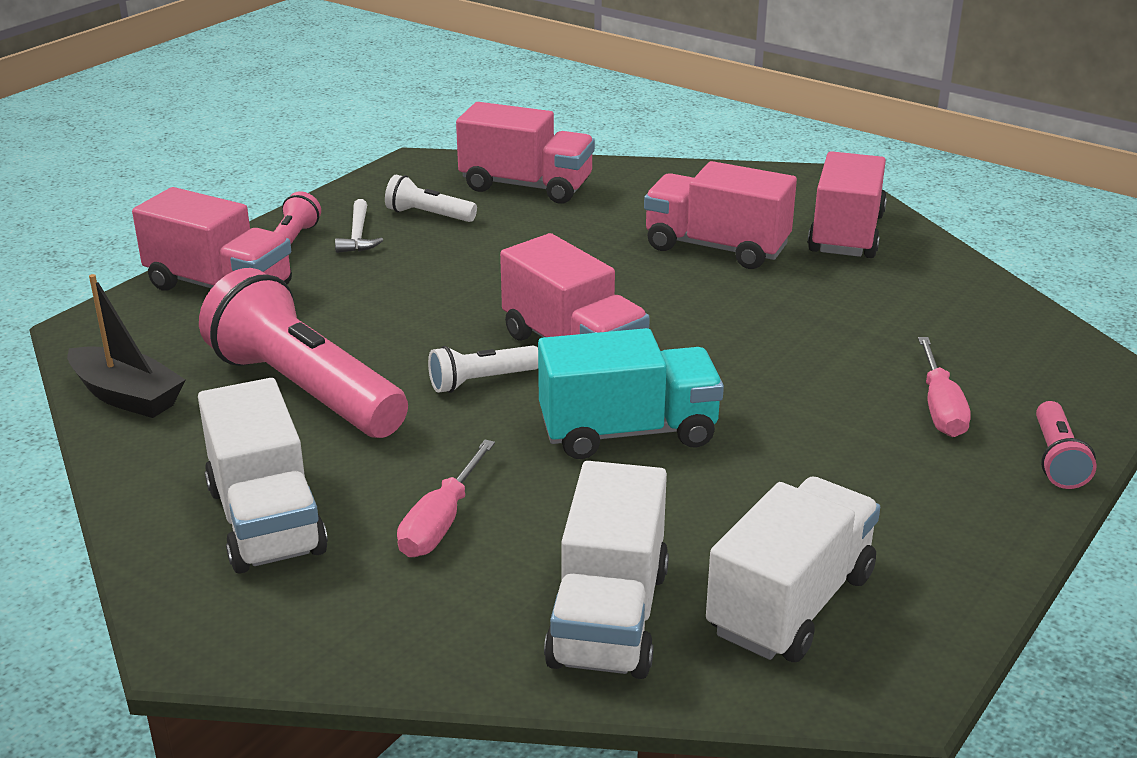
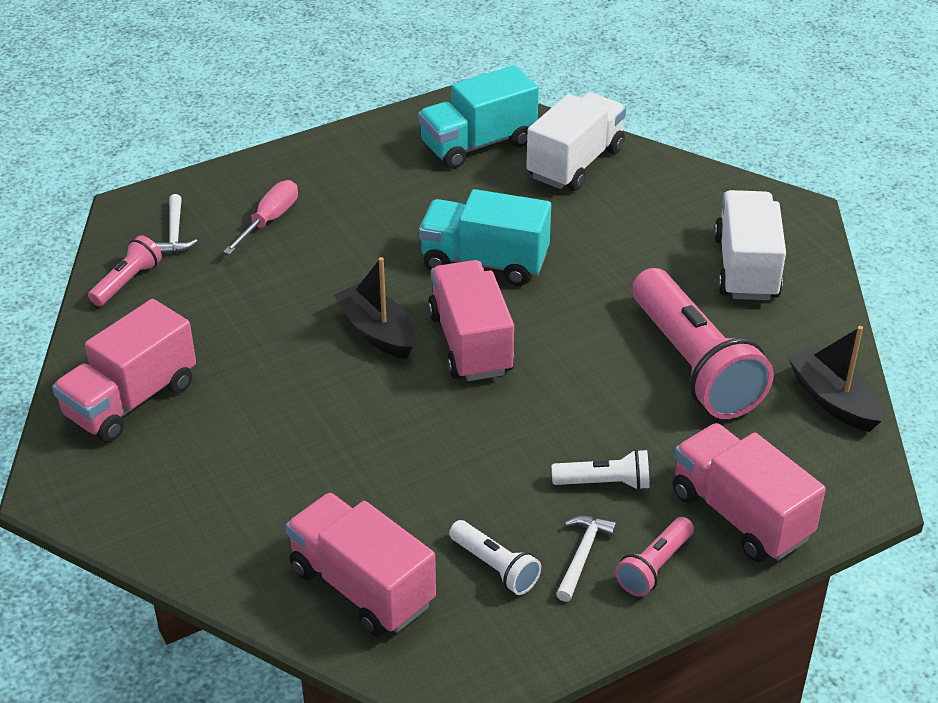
camera: 155 degrees left, 10 degrees up
(441, 522) = (639, 236): pink screwdriver -> none
(481, 381) = (558, 333): white flashlight -> white flashlight (604, 483)
(683, 333) = (377, 332): none -> black boat
(716, 247) = (260, 420): pink truck -> none
(790, 603) = (478, 144): white truck -> turquoise truck
(1022, 365) = (175, 233): none -> white hammer
(1056, 459) = (246, 171): pink flashlight -> pink flashlight (127, 282)

